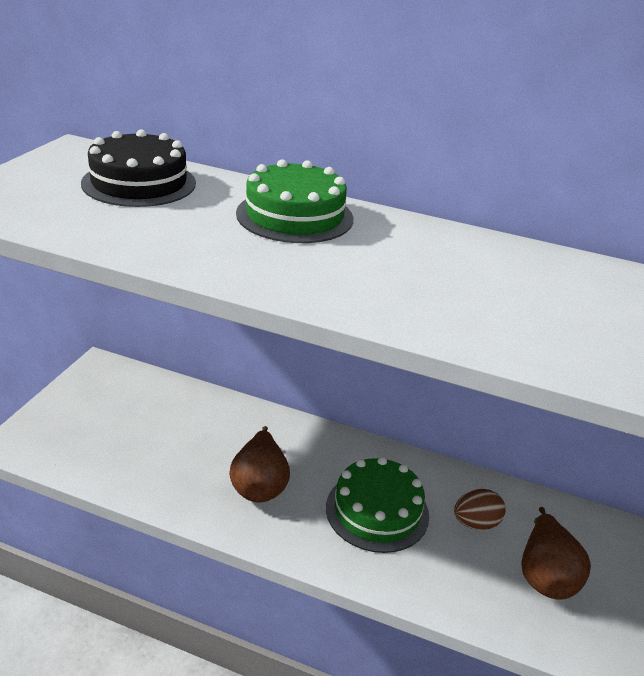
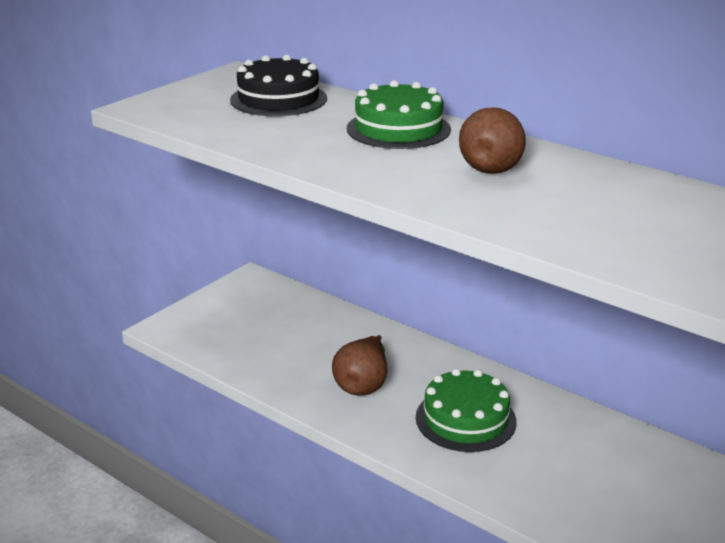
camera: 20 degrees right, 5 degrees down
(476, 523) = (560, 442): brown egg -> none
(545, 575) = (612, 492): brown pear -> brown pear (493, 166)

